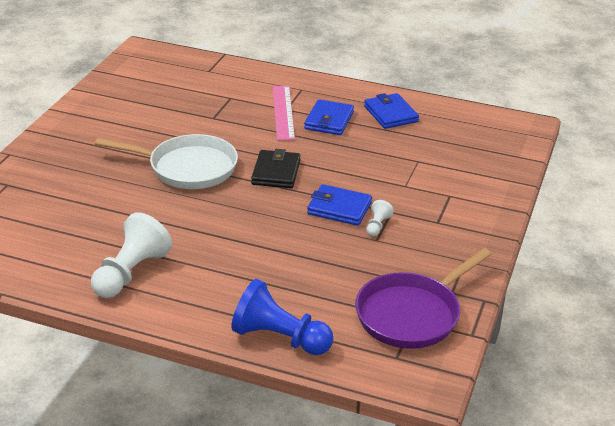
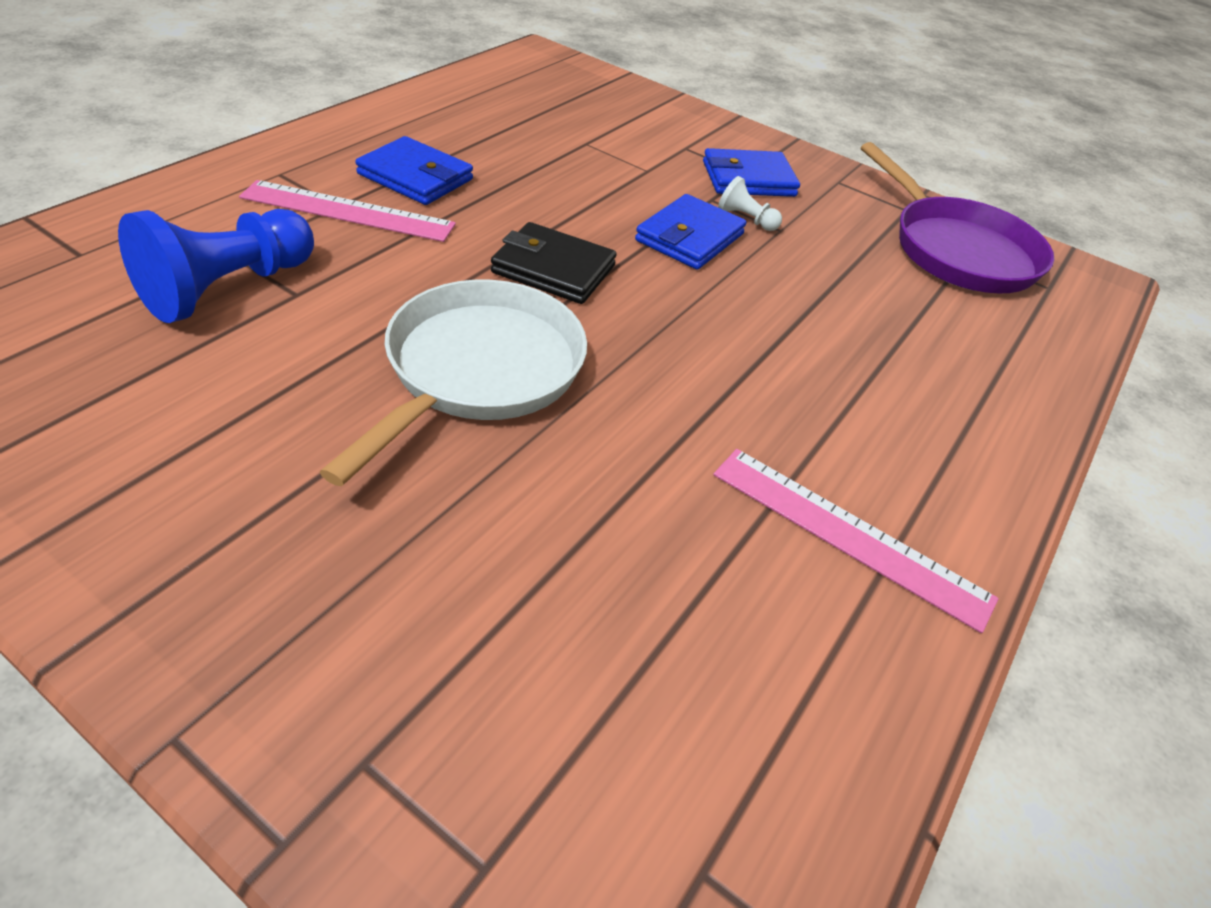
camera: 80 degrees left, 10 degrees up
(131, 273) = (848, 534): white pawn -> pink ruler
(279, 338) = (1028, 380): blue pawn -> blue pawn (228, 288)
(390, 114) = (438, 124): blue wallet -> blue wallet (748, 179)

